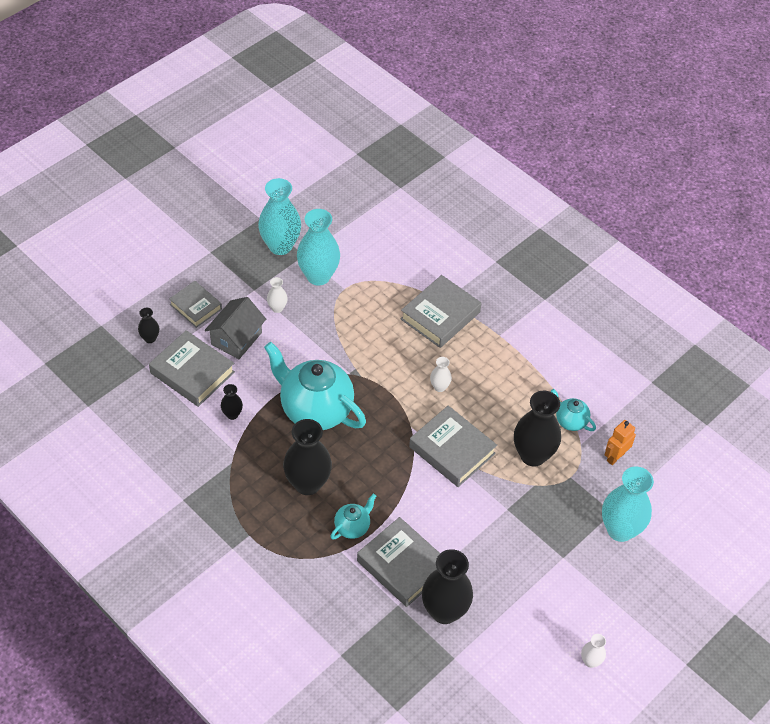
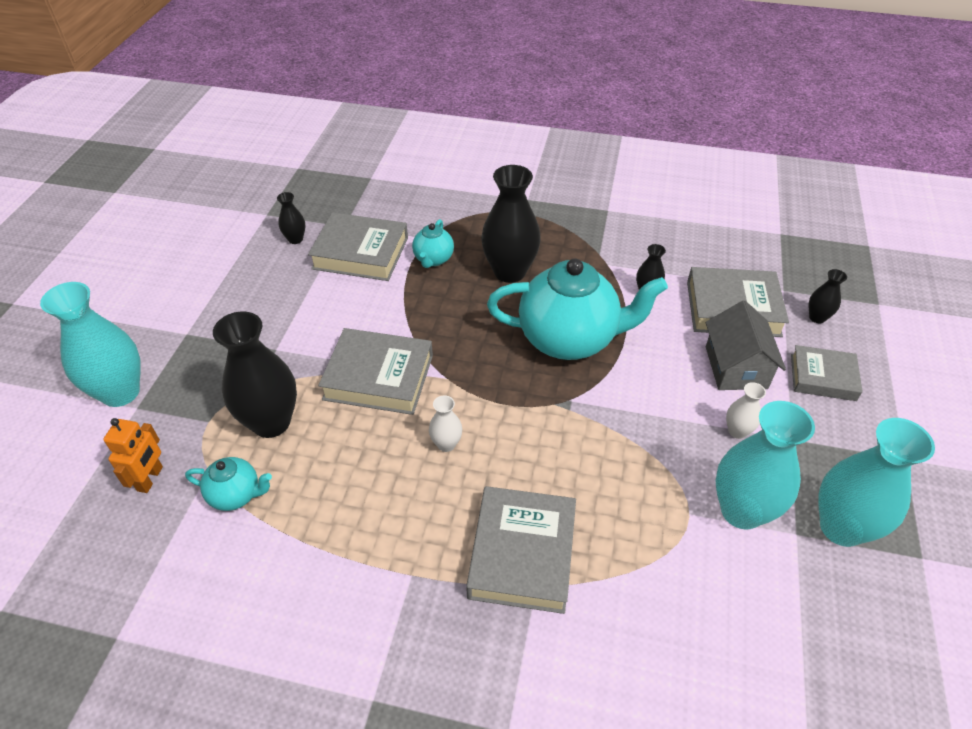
camera: 150 degrees right, 5 degrees down
(444, 611) = (295, 239): black vase -> black vase, size x0.47
(590, 661) = (125, 264): white vase -> none

